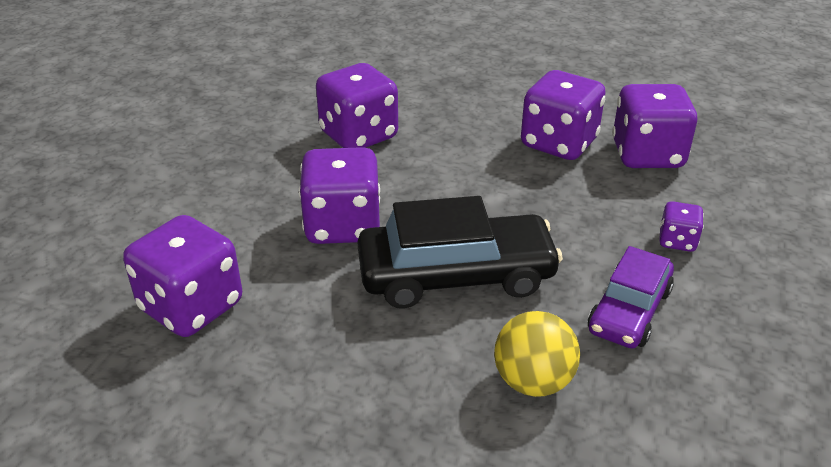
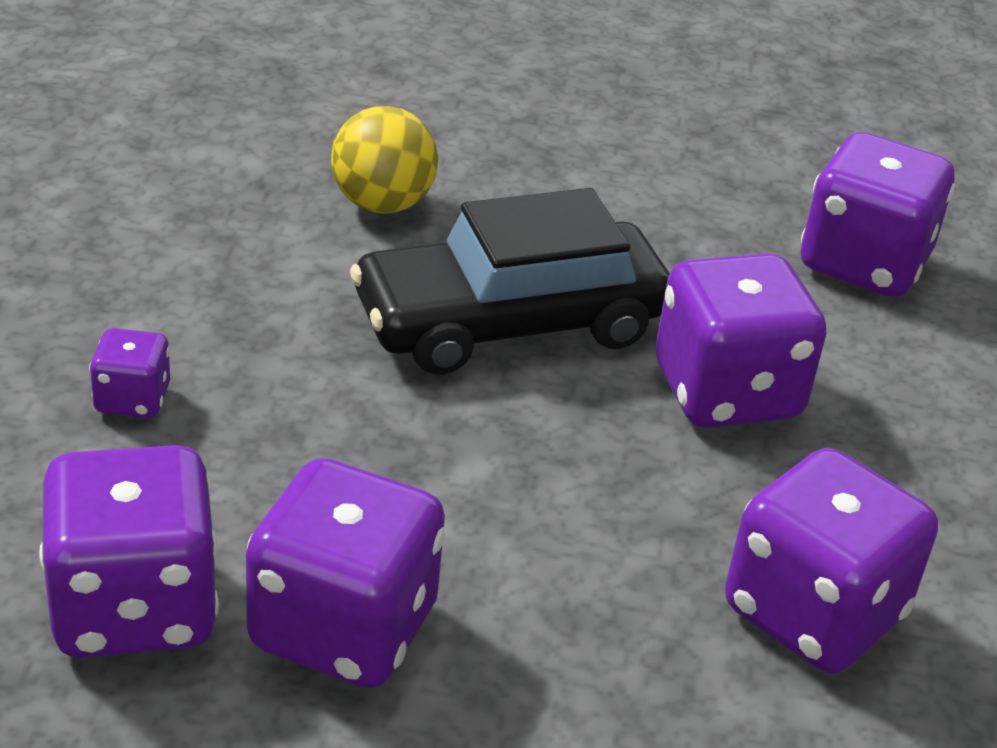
camera: 165 degrees right, 0 degrees up
(629, 311) = (242, 287): purple car -> none

